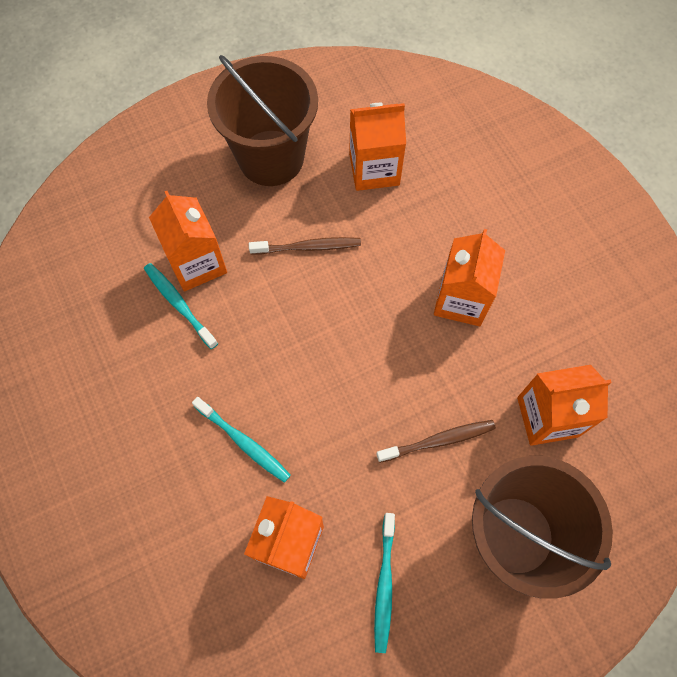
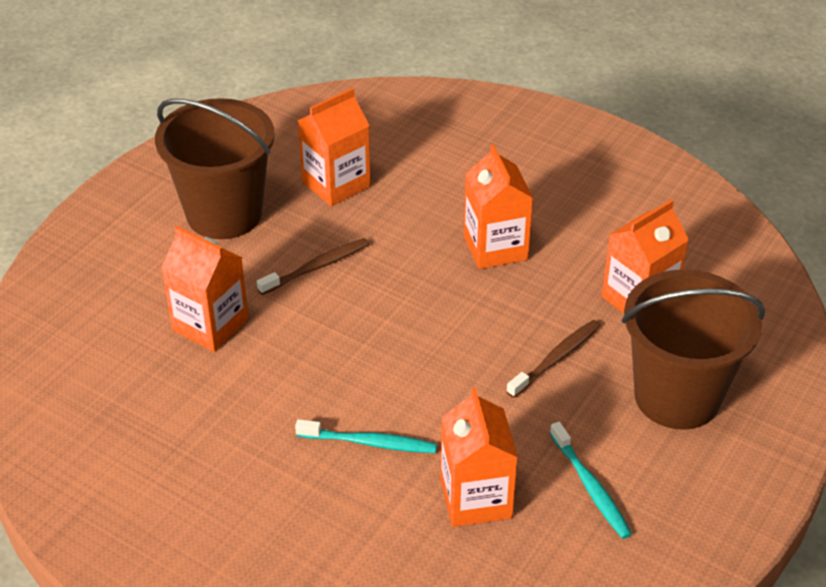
camera: 30 degrees left, 25 degrees down
(179, 305) = (217, 364): turquoise toothbrush -> none

